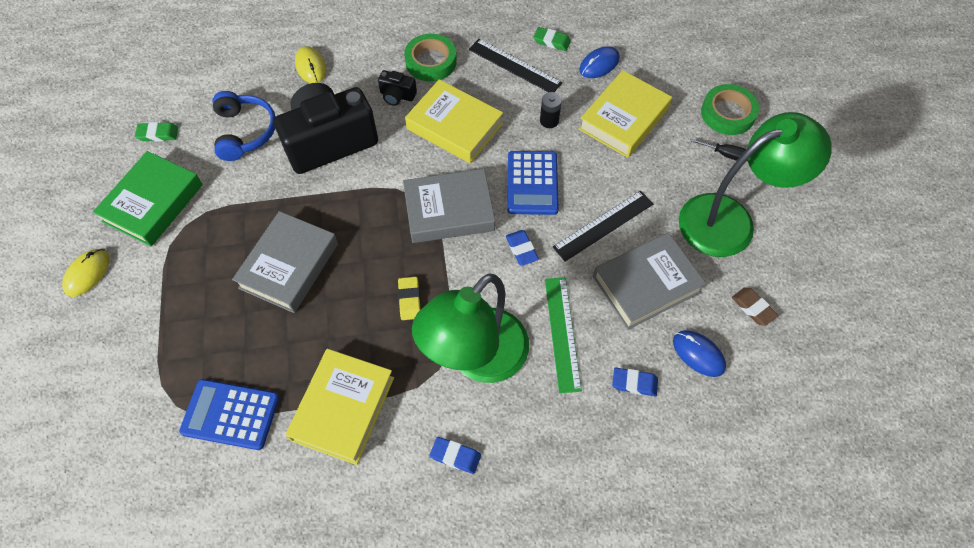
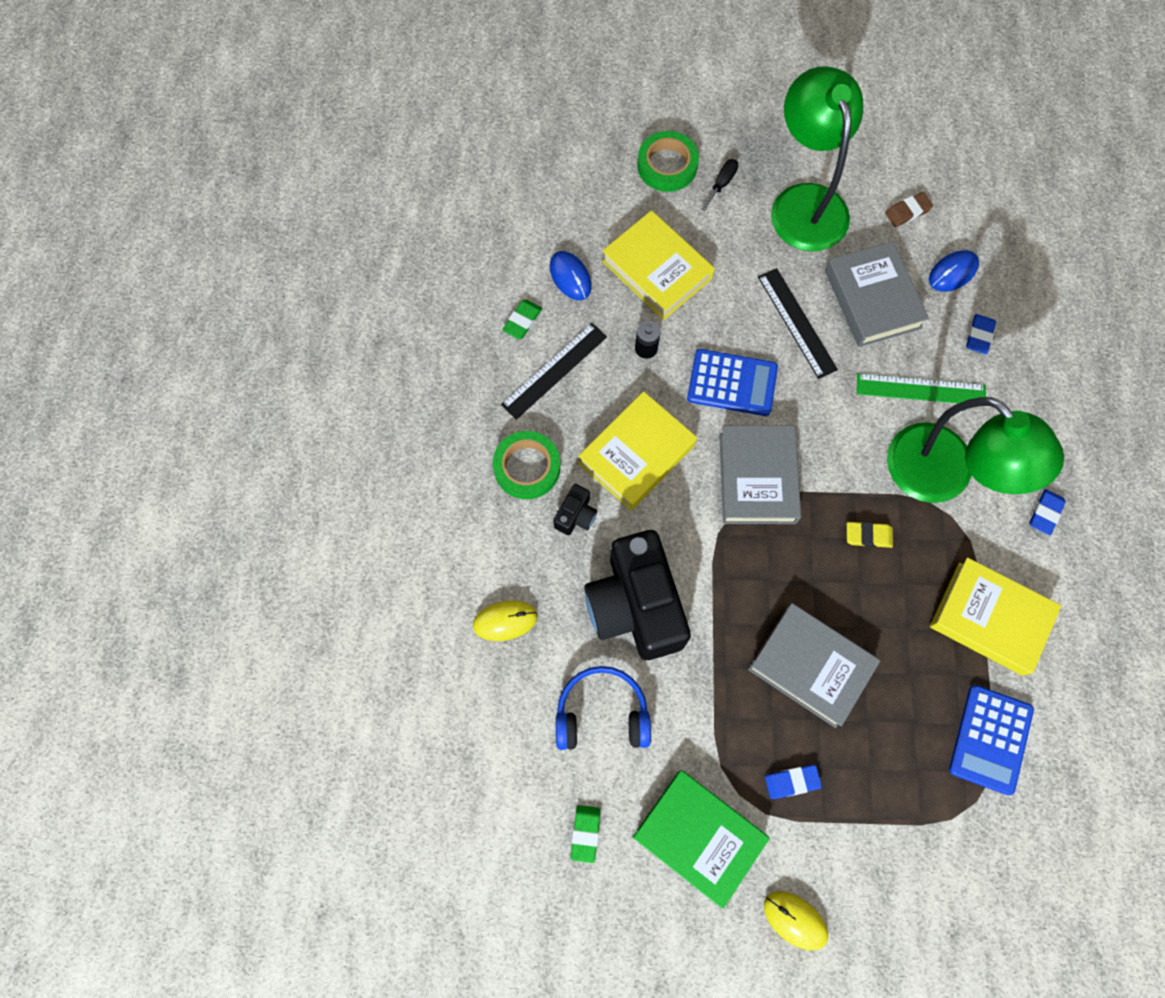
camera: 80 degrees left, 10 degrees up
(521, 249) = (817, 410): blue eraser -> blue eraser (792, 781)

